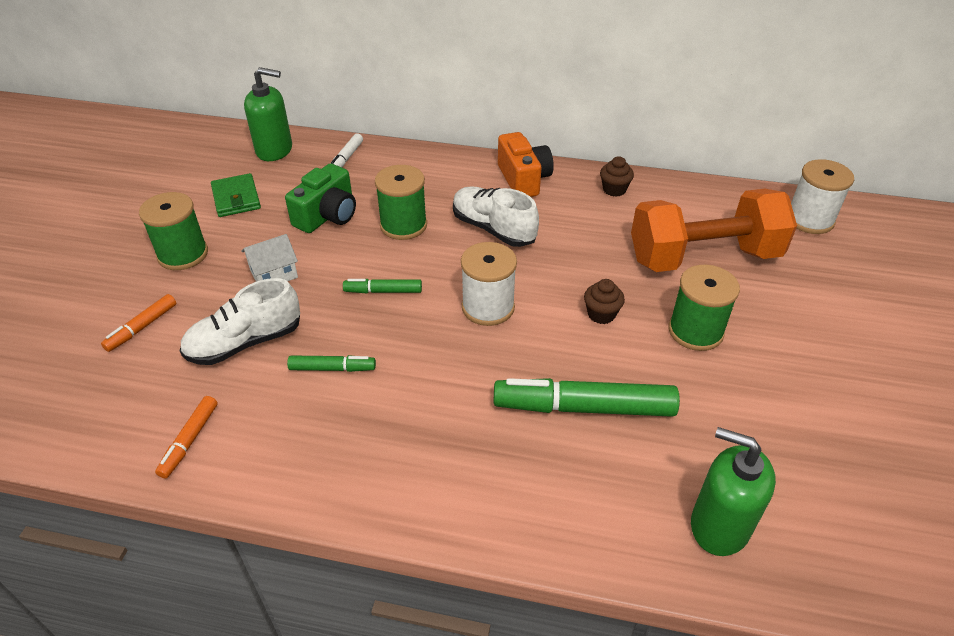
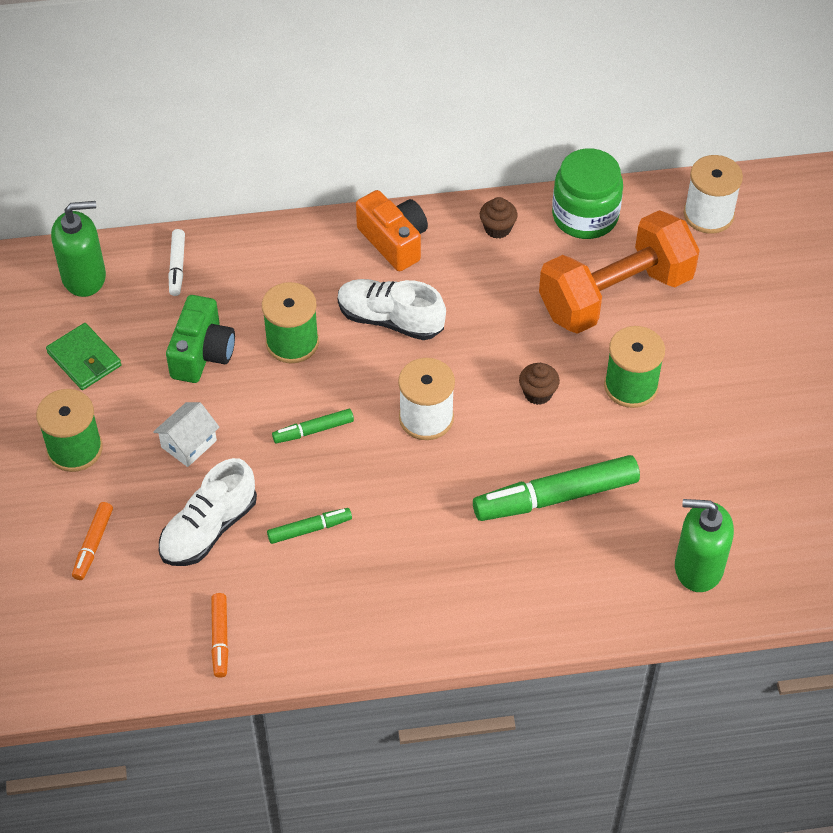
camera: 20 degrees left, 10 degrees up
(694, 197) = (585, 216): none -> green jar

